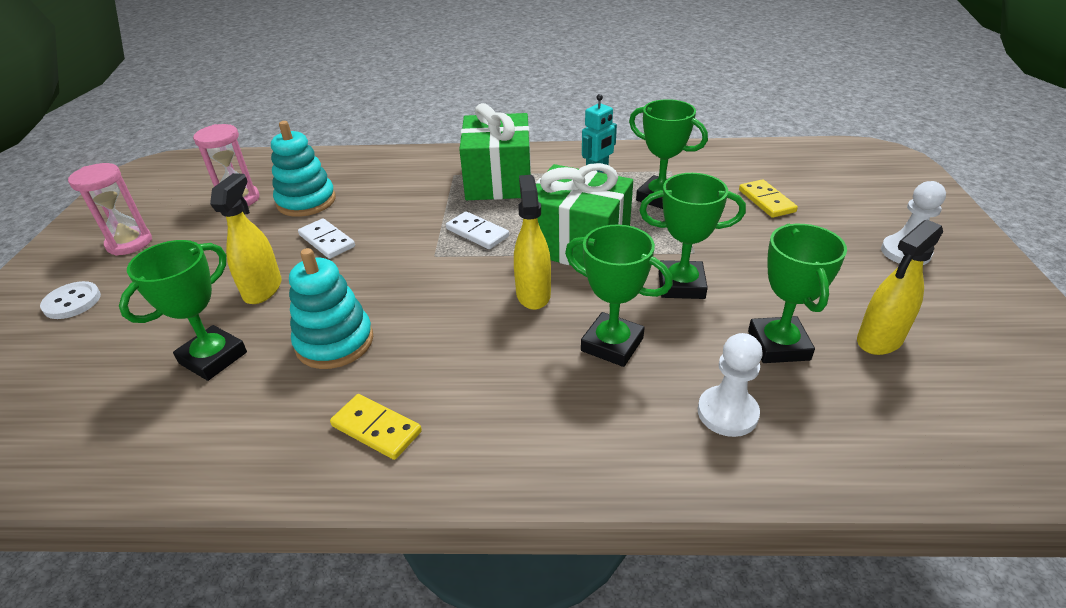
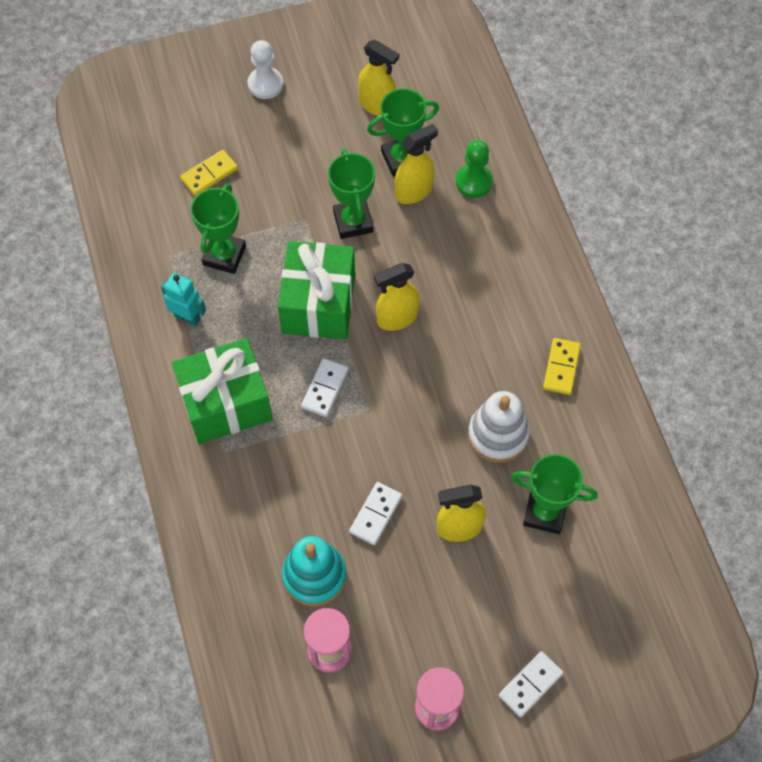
camera: 110 degrees left, 25 degrees up
(72, 302) = (530, 685): white button -> white domino
(334, 342) = (498, 435): turquoise stacking toy -> white stacking toy
(612, 344) = (435, 253): green trophy -> none
(719, 345) = (414, 191): none -> yellow spray bottle
(727, 413) = (474, 182): white pawn -> green pawn

